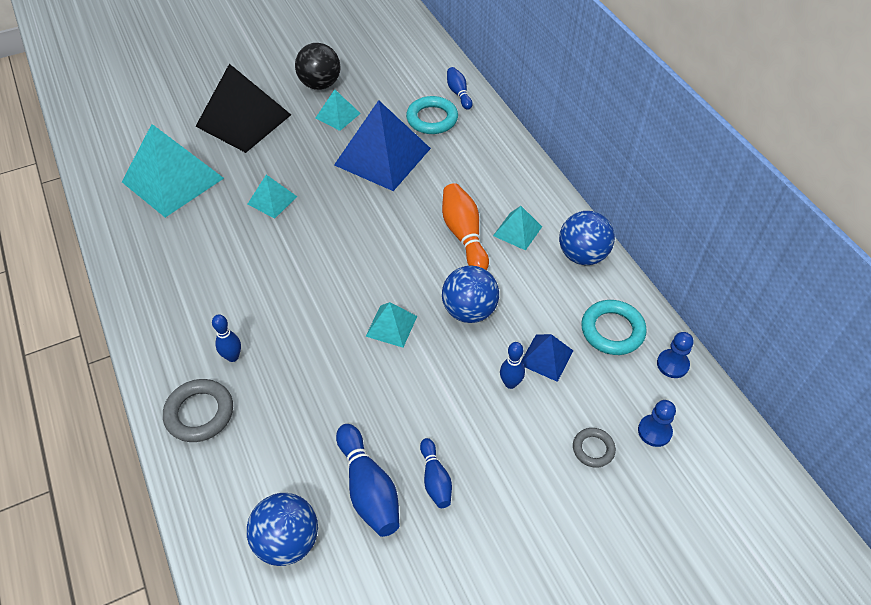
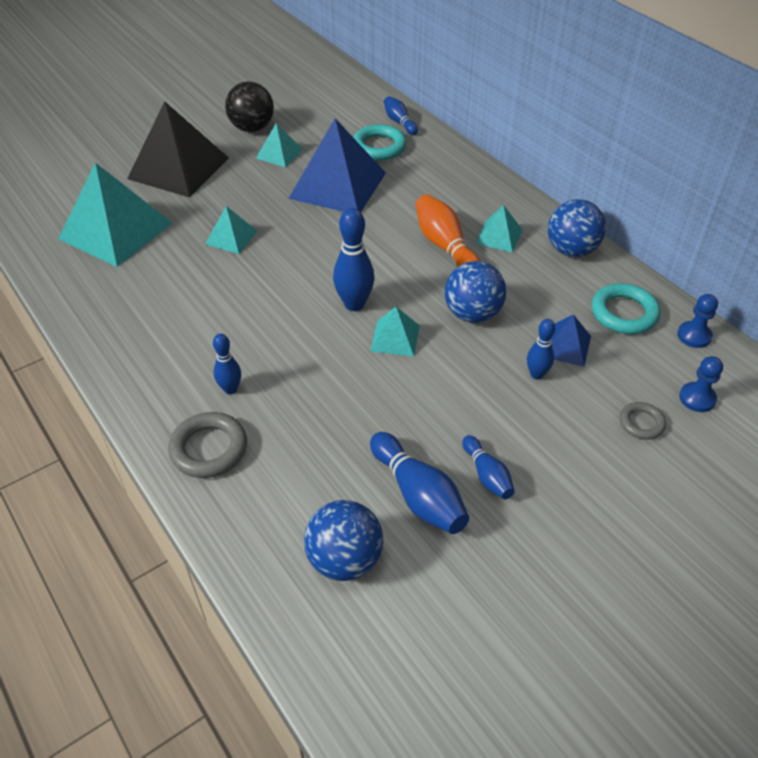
camera: 10 degrees left, 5 degrees down
(364, 285) = (354, 304): none -> blue bowling pin

